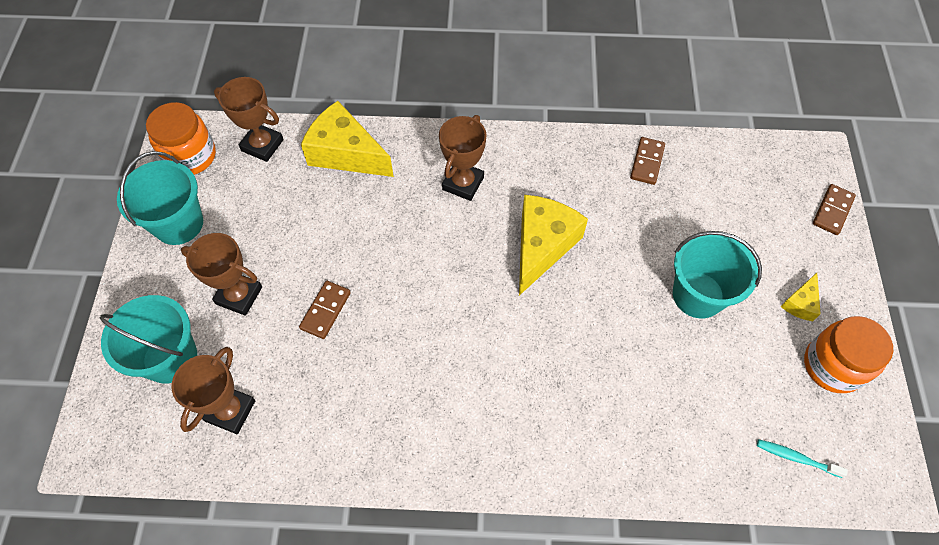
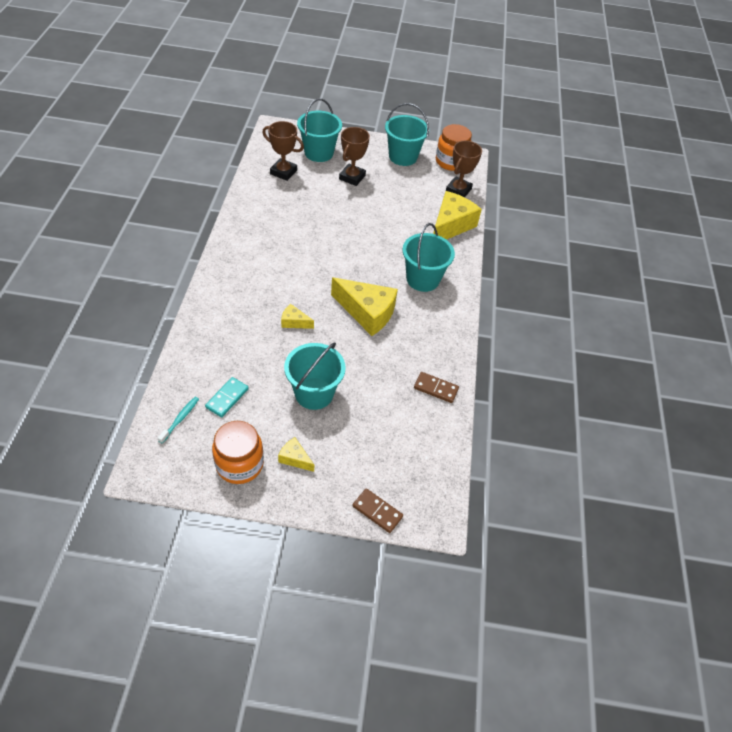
camera: 90 degrees right, 10 degrees down
(325, 310) = (336, 209): brown domino -> none
(463, 183) = (422, 279): brown trophy -> turquoise bucket
(583, 337) = (294, 322): none -> yellow cheese
(741, 402) = (227, 398): none -> turquoise domino

